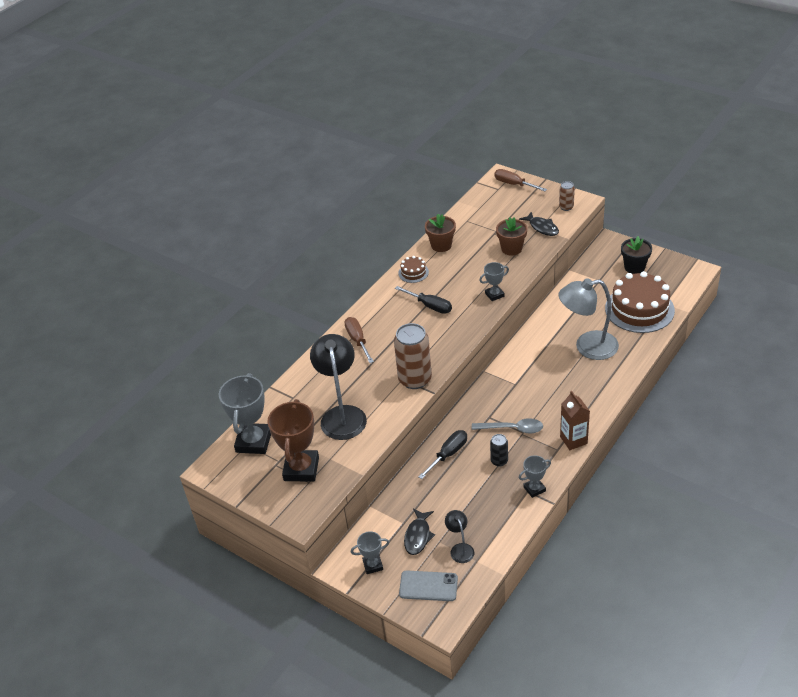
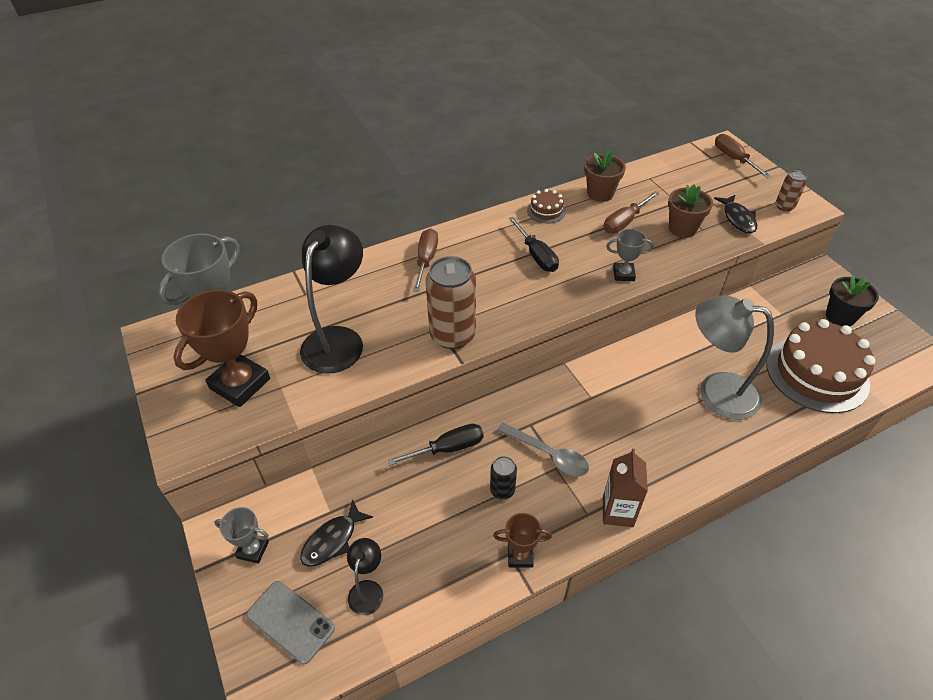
camera: 25 degrees right, 5 degrees up
(471, 259) = (625, 222): none -> brown screwdriver
(534, 489) = (520, 555): grey trophy -> brown trophy

